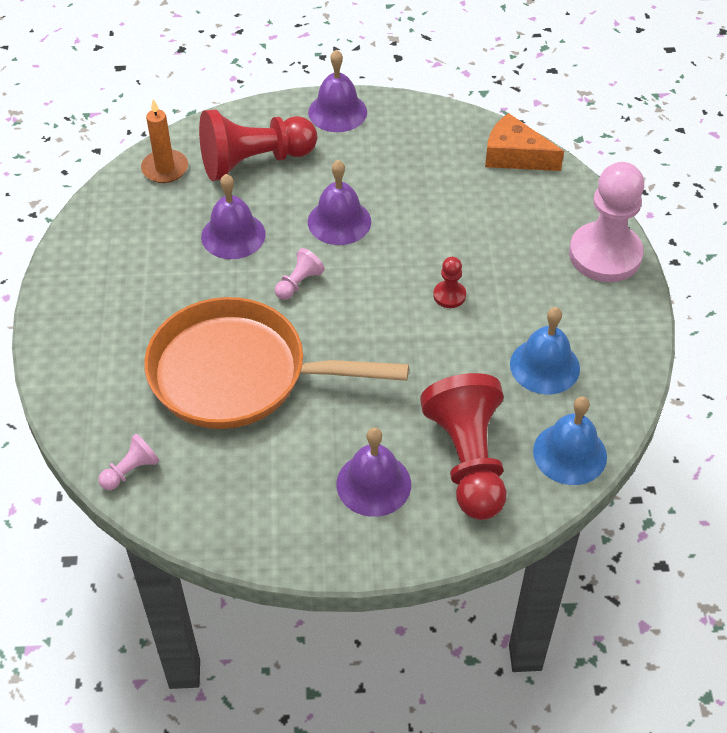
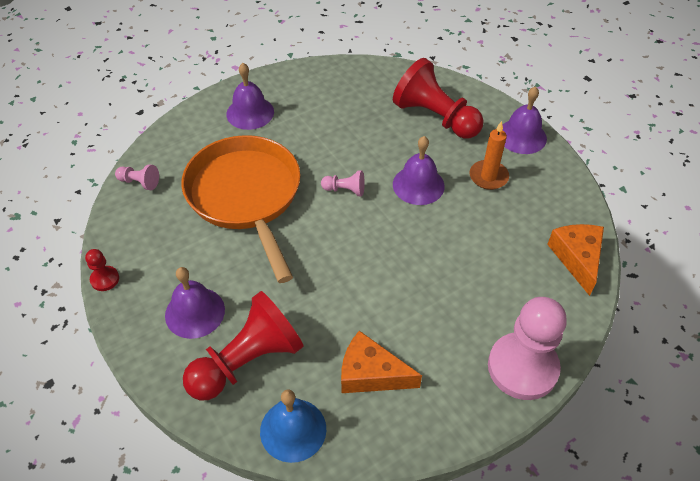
camera: 60 degrees right, 0 degrees up
(165, 168) = (392, 80): orange candle -> orange candle (488, 177)
(233, 235) = (361, 138): purple bell -> purple bell (250, 113)
(449, 295) = (397, 280): red pawn -> red pawn (105, 279)
(544, 366) = (371, 374): blue bell -> orange cheese

